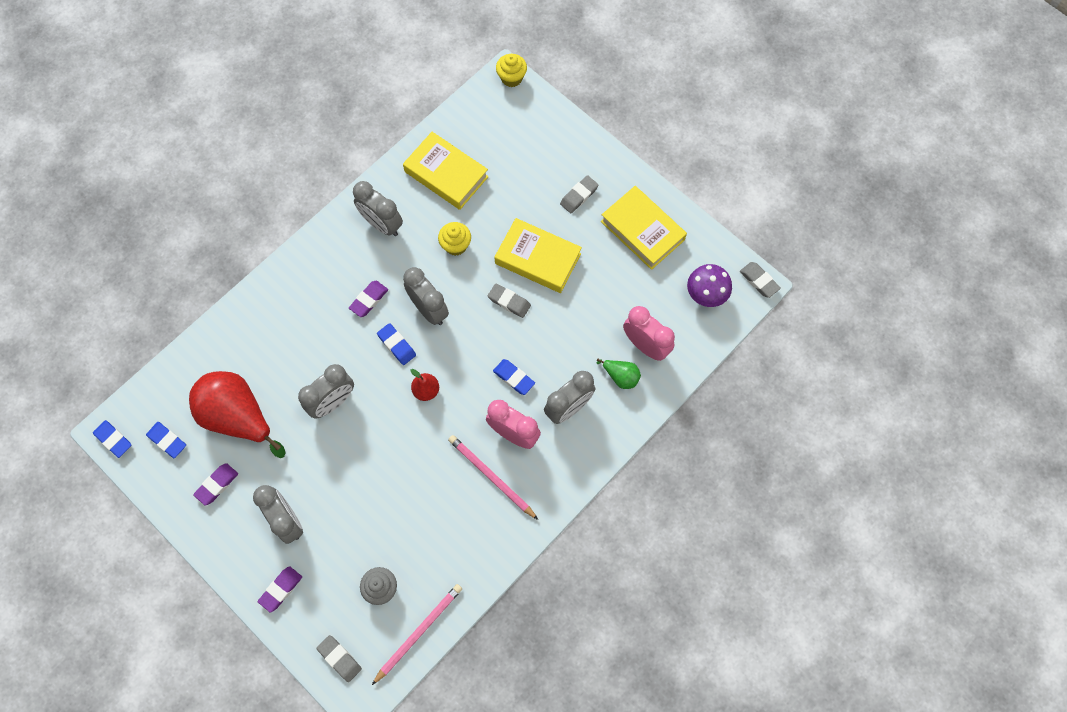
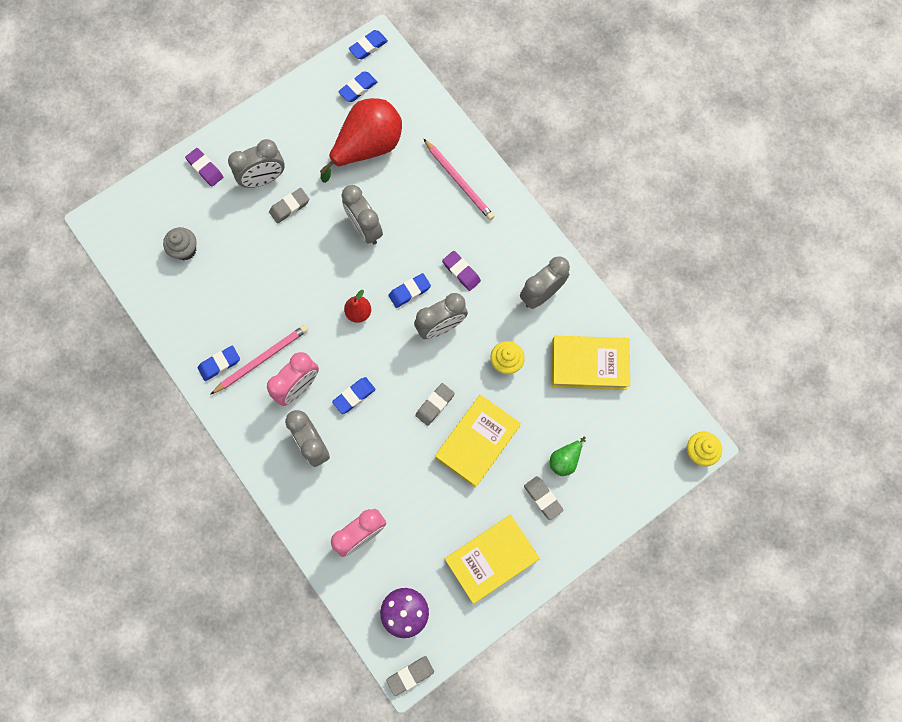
camera: 100 degrees right, 5 degrees up
(217, 485) = (309, 125): purple eraser -> none
(340, 658) = (135, 209): grey eraser -> grey eraser (289, 207)
(419, 632) = (139, 276): pink pencil -> pink pencil (459, 181)
(446, 174) = (589, 364): yellow book -> yellow book turned 45 degrees clockwise
(503, 519) = (219, 364): none -> blue eraser
(621, 376) = (334, 502): green pear -> green pear (565, 459)

